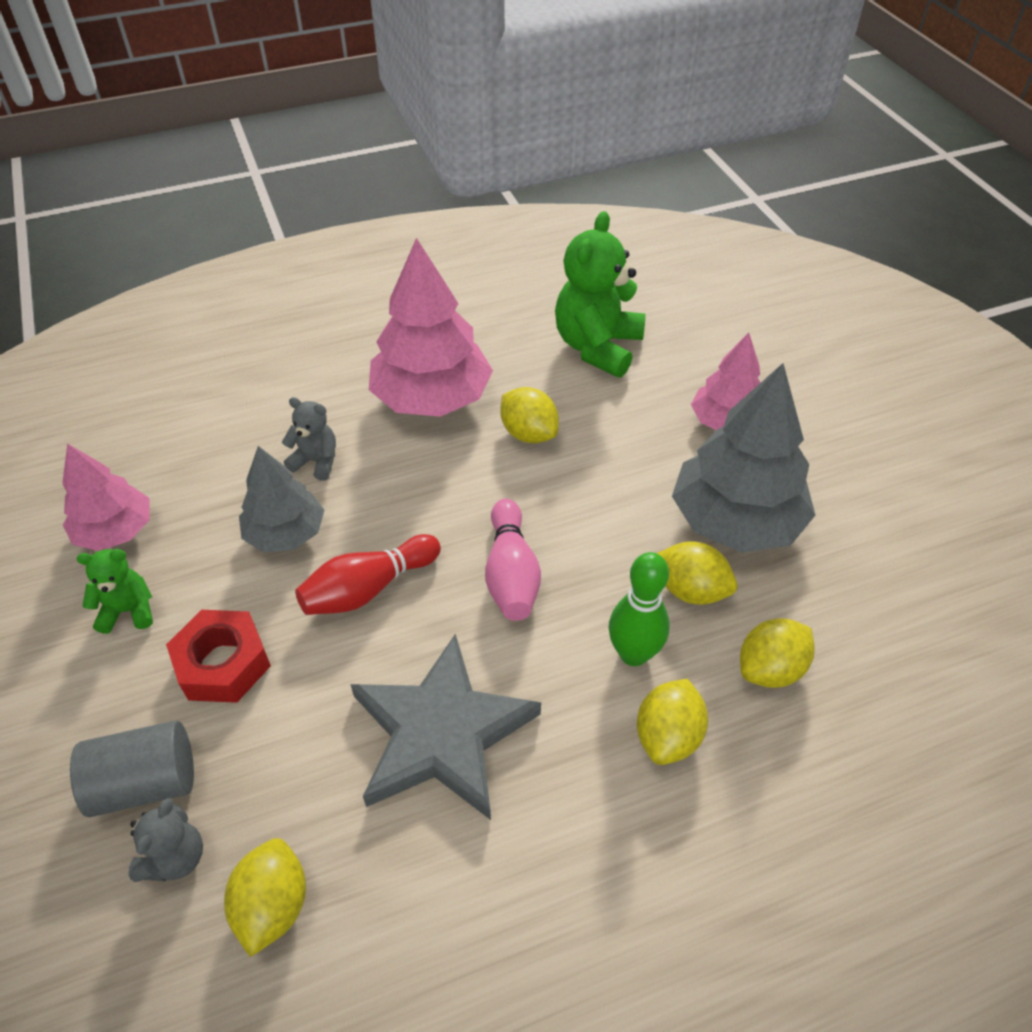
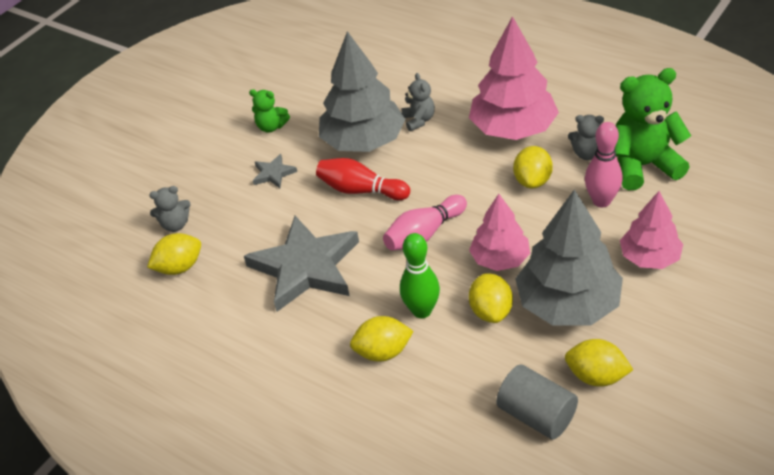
camera: 60 degrees right, 5 degrees down
(115, 531) = (307, 91): pink tree -> pink tree (500, 259)
(128, 611) = (271, 127): green teddy bear -> green teddy bear turned 150 degrees clockwise
(145, 783) = (199, 193): grey cylinder -> grey cylinder (536, 415)
(223, 664) = (273, 173): red nut -> grey star
(286, 533) = (363, 142): grey tree -> grey tree, size x1.65
(536, 371) = (587, 154): none -> grey teddy bear
(614, 404) = (601, 201): none -> pink bowling pin
(770, 669) = (469, 374): yellow lemon -> yellow lemon (596, 376)

